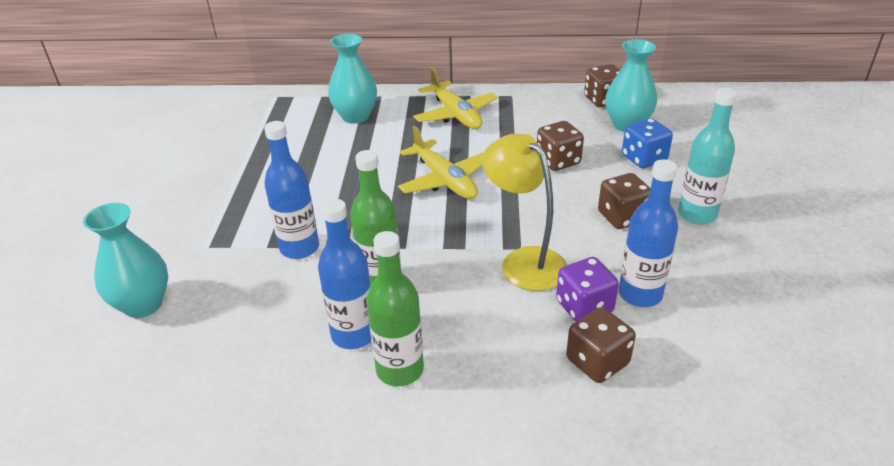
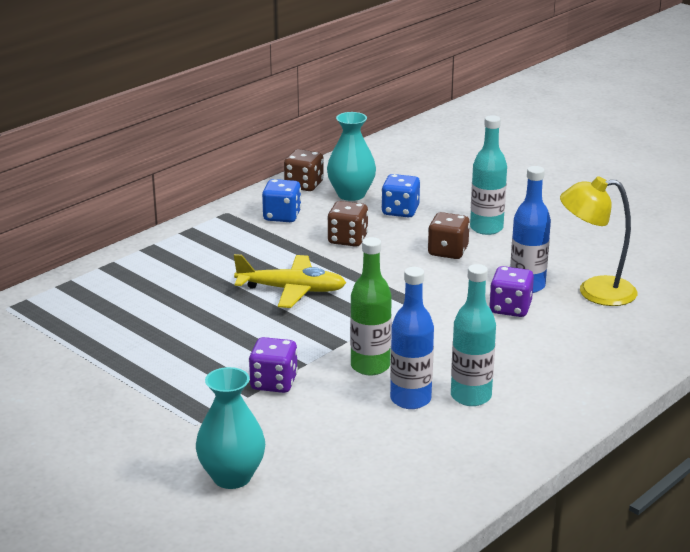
camera: 50 degrees left, 10 degrees down
(299, 248) = (274, 383): blue bottle -> purple dice
(355, 116) = (124, 285): turquoise vase -> none
(400, 370) = (471, 396): green bottle -> turquoise bottle
(455, 114) = (209, 245): yellow plane -> none
(524, 261) = (435, 306): yellow lamp -> yellow lamp (594, 292)
(543, 117) = (282, 216): none -> blue dice
(597, 362) = (561, 328): brown dice -> none

